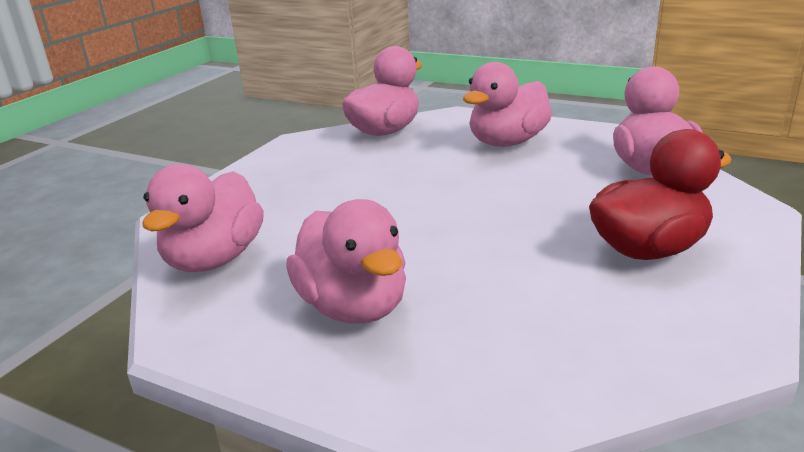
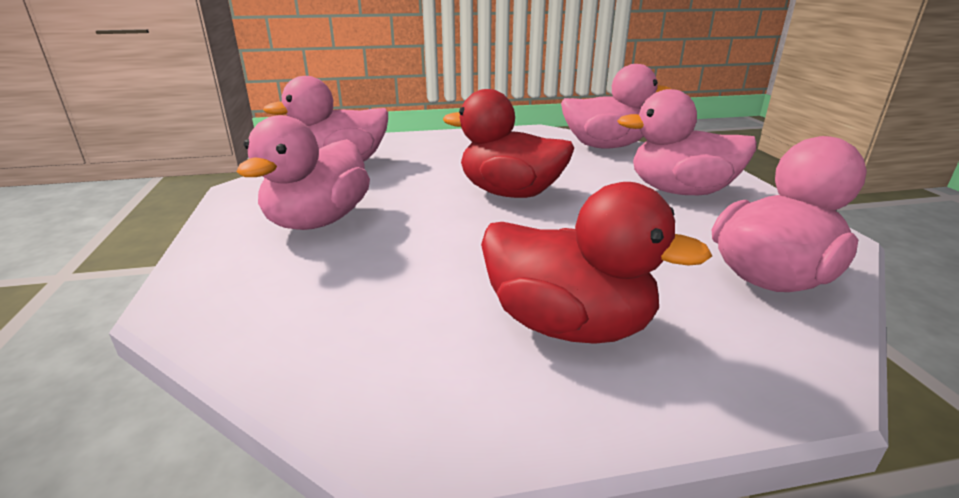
camera: 50 degrees right, 0 degrees up
(422, 199) = (510, 193): none -> red duck

